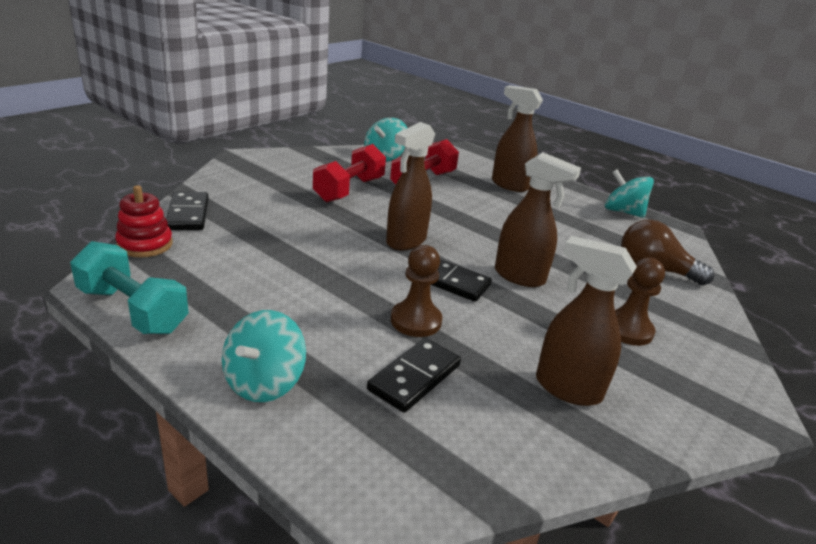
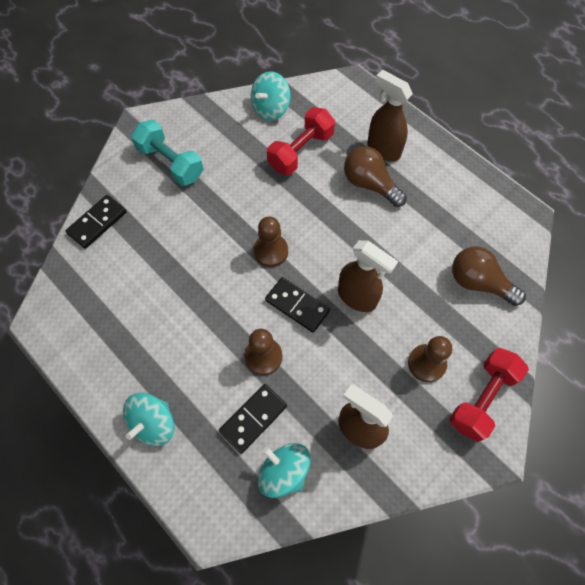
camera: 10 degrees right, 35 degrees up
(133, 310) = (66, 350): turquoise dumbbell -> turquoise dumbbell (171, 163)
(145, 244) = (68, 268): red stacking toy -> none
(188, 214) = (97, 223): black domino -> black domino turned 45 degrees clockwise
(349, 190) = (231, 172): red dumbbell -> red dumbbell (482, 398)
(406, 241) = (271, 251): brown spray bottle -> brown pawn
(504, 204) = (370, 184): none -> brown light bulb
(623, 212) = (483, 189): turquoise spinning top -> turquoise spinning top (284, 472)

